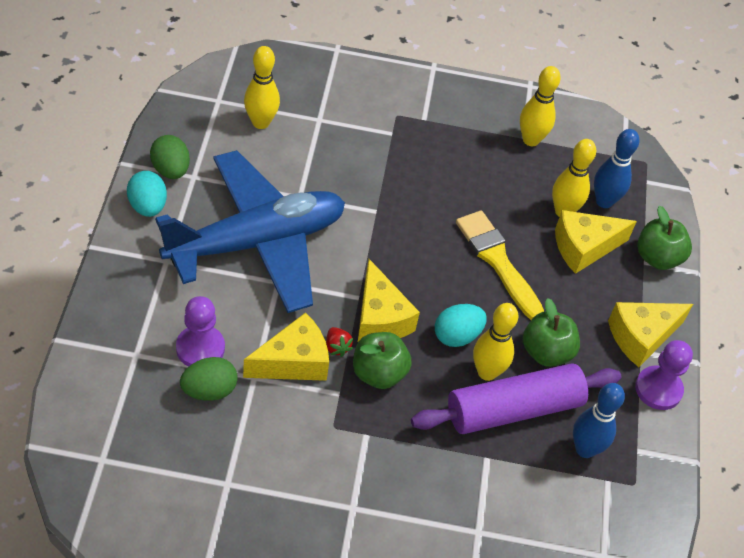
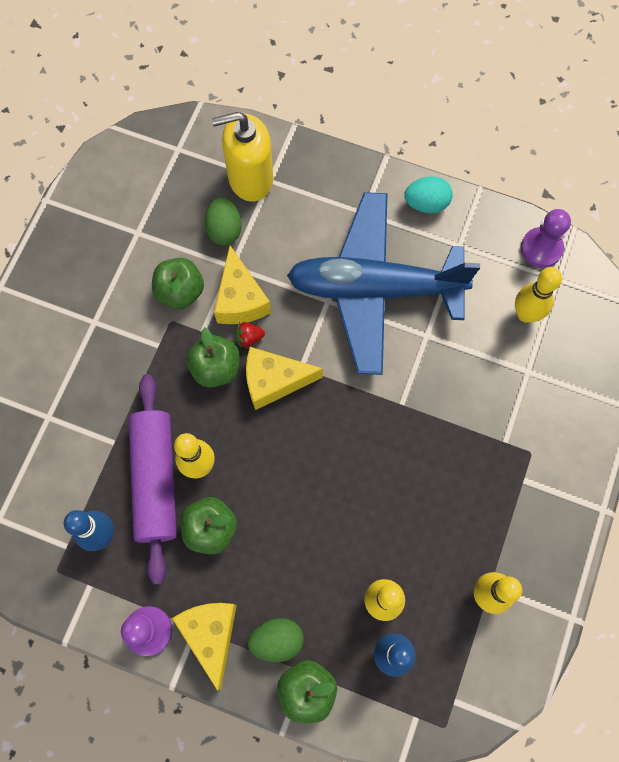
camera: 110 degrees right, 20 degrees up
(136, 374) = (250, 178): none -> yellow soap dispenser
(170, 170) = (468, 227): green egg -> green egg (277, 640)
(200, 348) = (267, 228): purple pawn -> purple pawn (541, 248)
(257, 242) = (374, 289): blue plane -> blue plane turned 105 degrees clockwise
(296, 423) = (180, 291): none -> green apple
(457, 336) = (243, 447): turquoise egg -> none
(498, 262) = (324, 510): yellow brush -> none
(584, 248) = (330, 609): yellow cheese -> none

